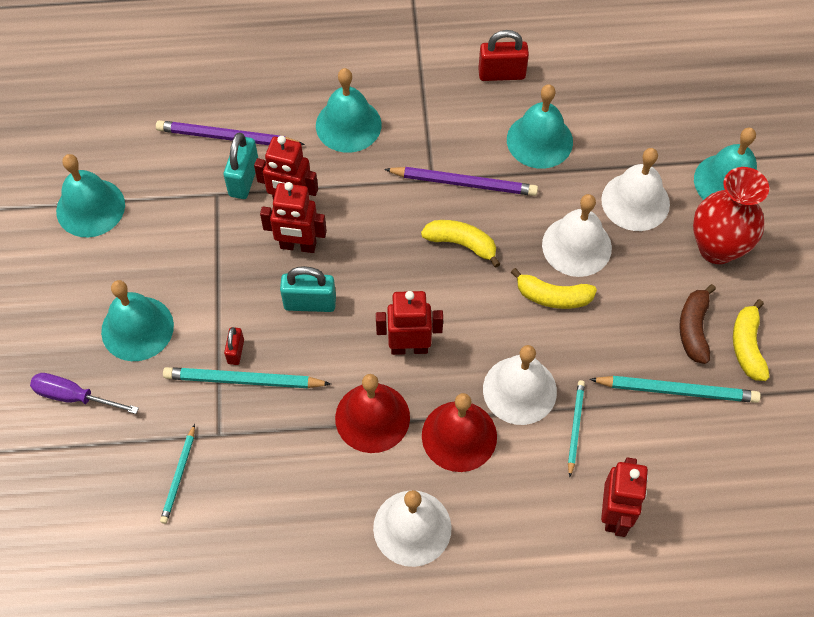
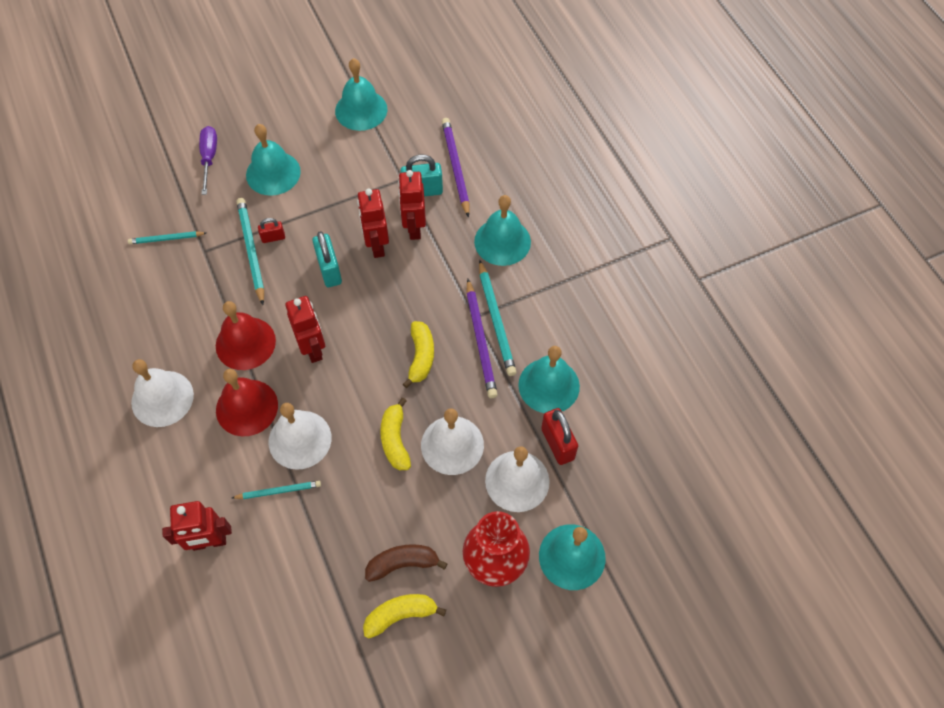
camera: 70 degrees right, 0 degrees up
(501, 74) = (606, 335): red padlock -> red padlock (557, 444)
(676, 390) = (337, 564): turquoise pencil -> turquoise pencil (496, 320)

